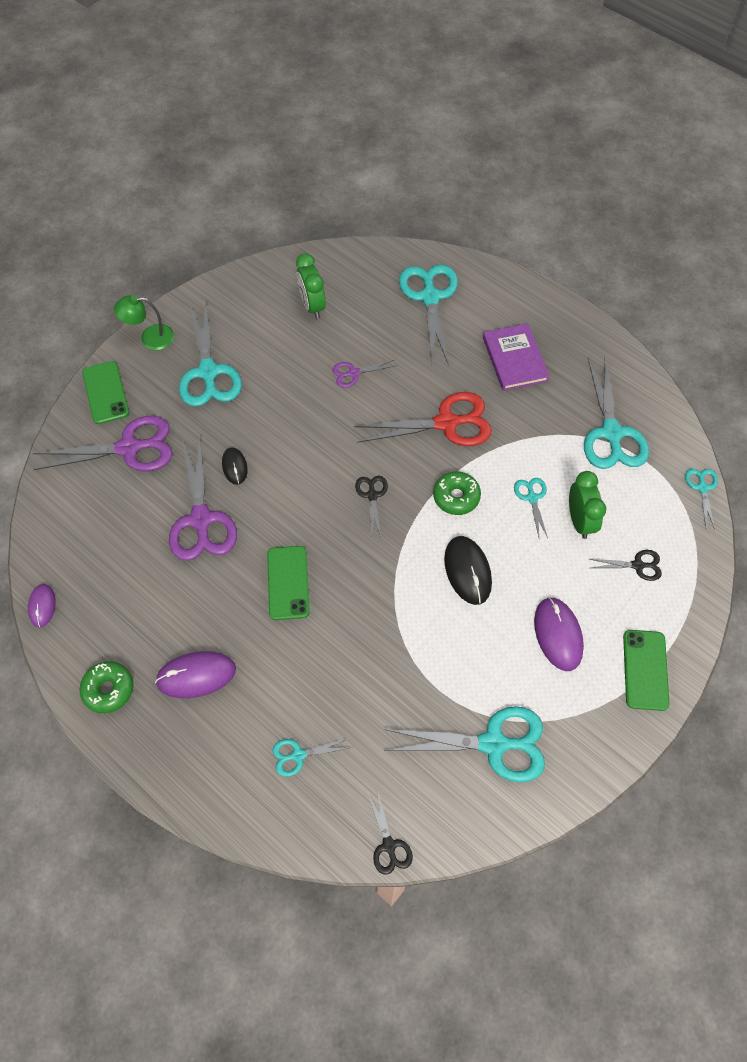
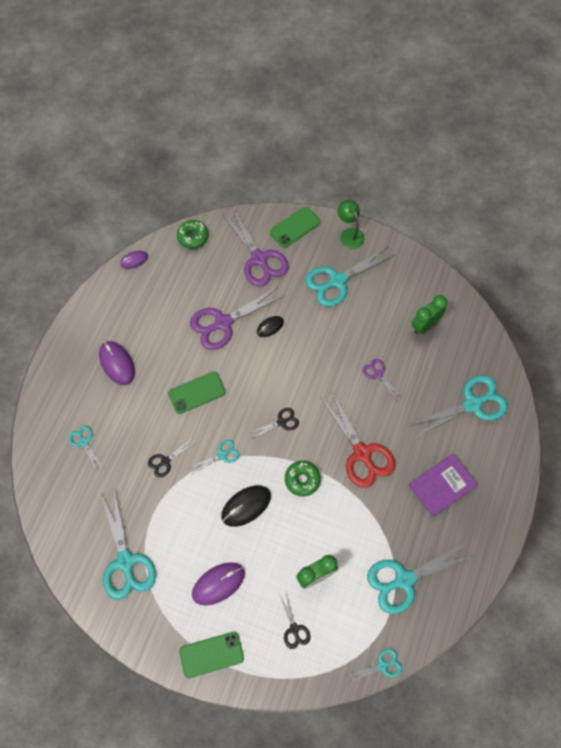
camera: 70 degrees right, 5 degrees up
(108, 689) = (93, 319): green donut -> green donut (193, 237)
(389, 845) = (43, 516): black scissors -> black scissors (165, 461)
(532, 498) = (322, 534): turquoise scissors -> turquoise scissors (222, 455)

